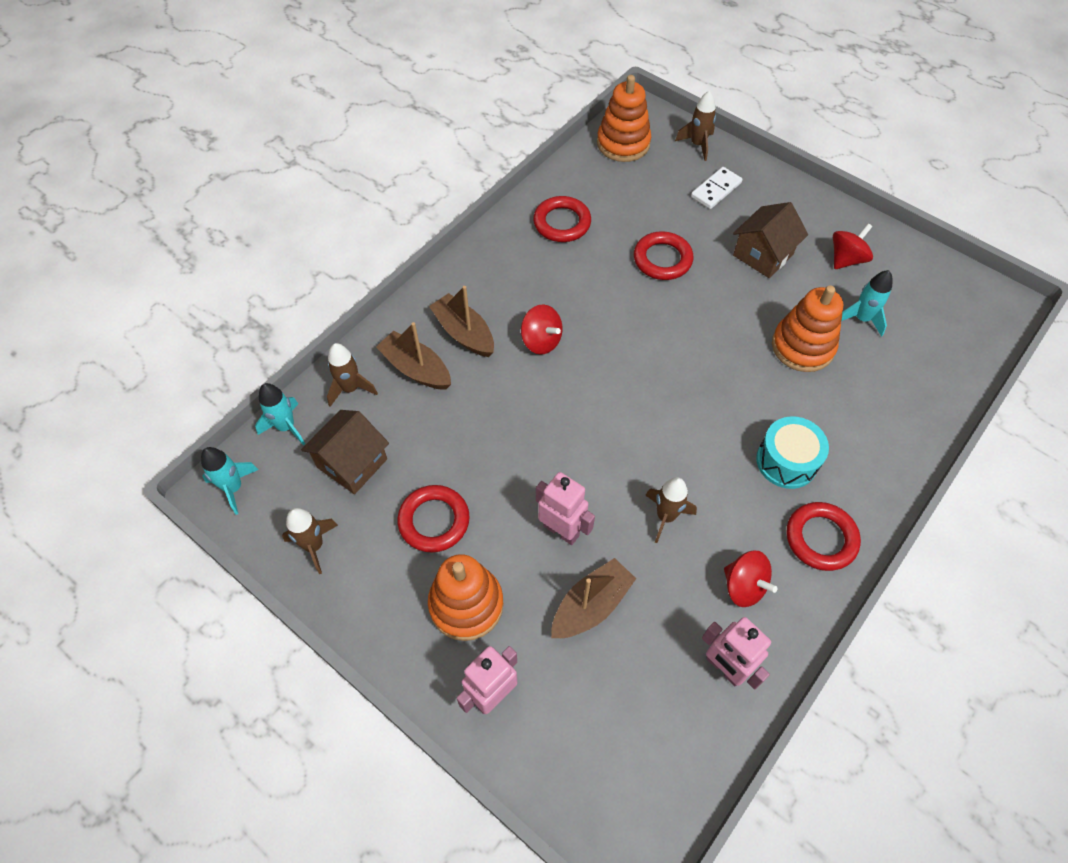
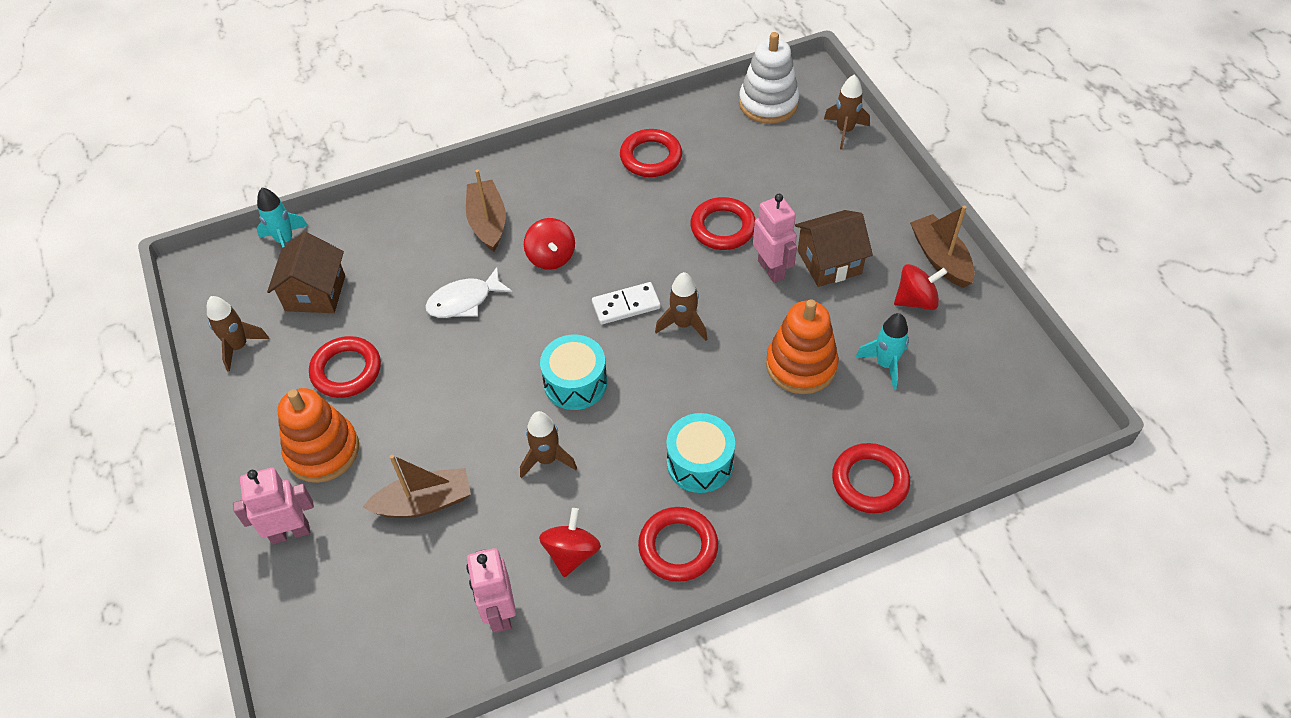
camera: 30 degrees right, 5 degrees down
(234, 488) = (211, 272): turquoise rocket -> none
(350, 389) = (358, 231): brown rocket -> brown rocket (683, 324)
(352, 463) = (315, 293): brown house -> brown house turned 60 degrees counterclockwise
(416, 369) = (424, 236): brown boat -> brown boat (940, 258)
(494, 411) = (464, 301): none -> white fish
(561, 530) = (446, 428): pink robot -> pink robot (771, 269)
(623, 143) = (768, 103): orange stacking toy -> white stacking toy
(641, 440) = (575, 383): none -> turquoise drum
(716, 190) = (829, 181): white domino -> white domino (626, 305)
(744, 586) = (571, 553): red spinning top -> red spinning top turned 150 degrees counterclockwise
(917, 416) = (870, 481): none -> red ring

